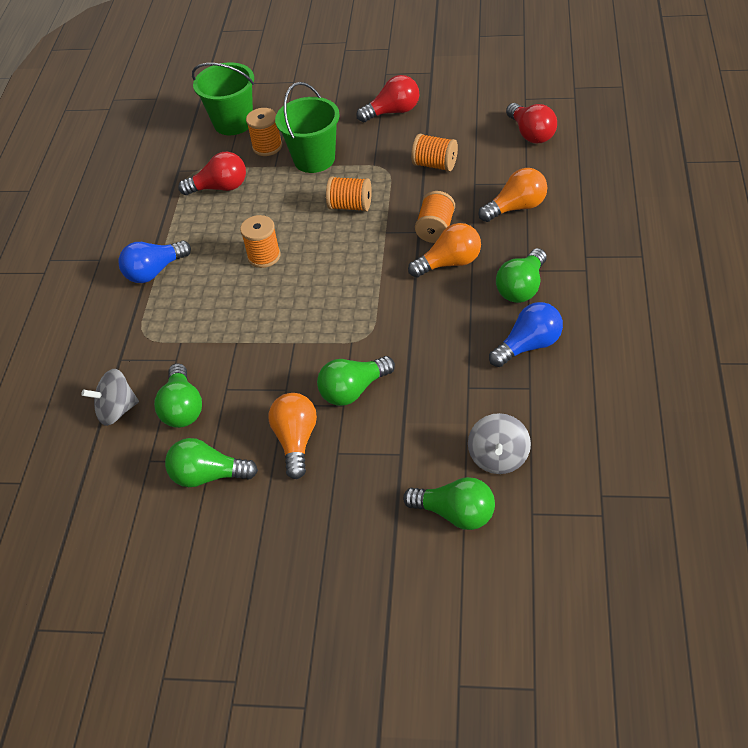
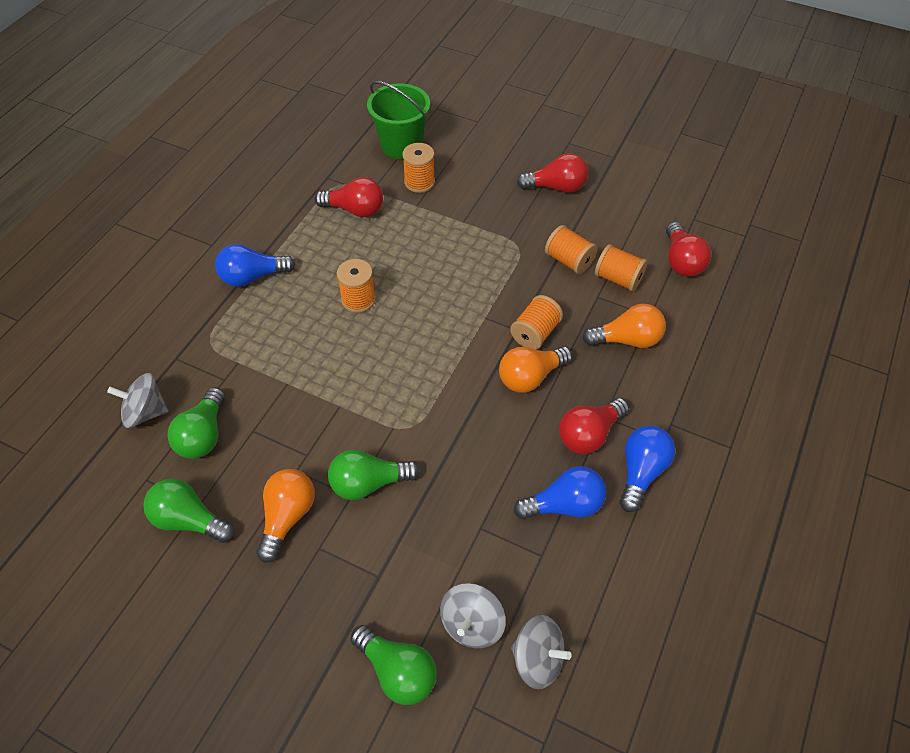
camera: 15 degrees right, 5 degrees up
(314, 159) = (456, 211): green bucket -> none
(350, 206) = (465, 275): orange spool -> orange spool (618, 279)
(449, 263) = (530, 377): orange light bulb -> orange light bulb turned 150 degrees clockwise
(522, 287) = (589, 434): green light bulb -> red light bulb
(566, 461) = (537, 659): none -> grey spinning top
(579, 299) = (641, 472): none -> blue light bulb

